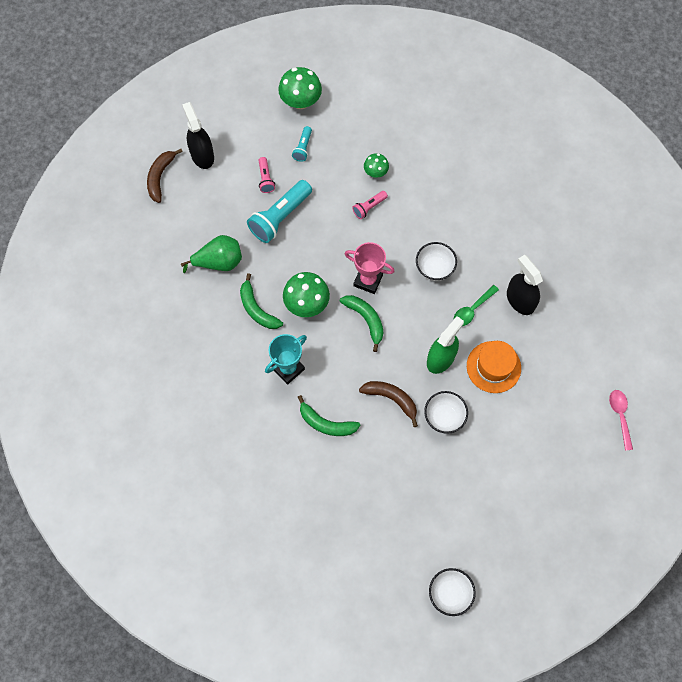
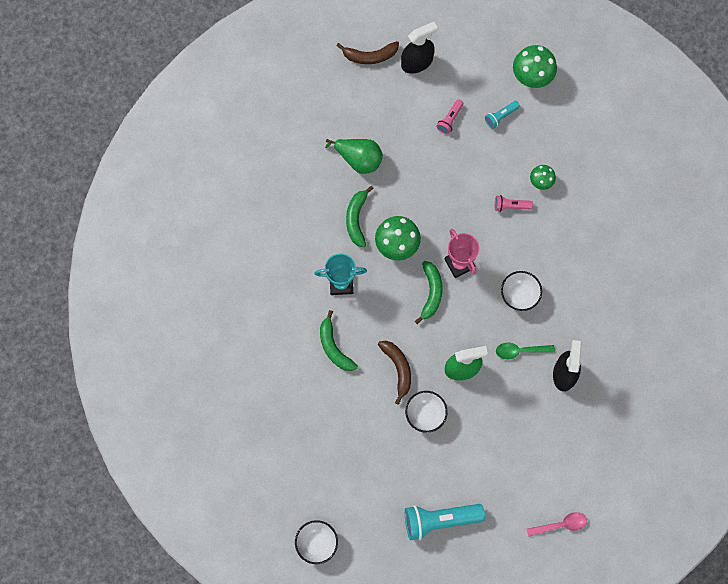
camera: 40 degrees right, 5 degrees up
(160, 177) = (370, 56): brown banana -> brown banana turned 150 degrees counterclockwise
(202, 155) = (417, 62): black spray bottle -> black spray bottle turned 45 degrees clockwise
(280, 217) = (434, 160): turquoise flashlight -> turquoise flashlight (439, 520)
(493, 367) = (497, 408): orange hat -> none
(620, 416) = (561, 524): pink spoon -> pink spoon turned 45 degrees clockwise

